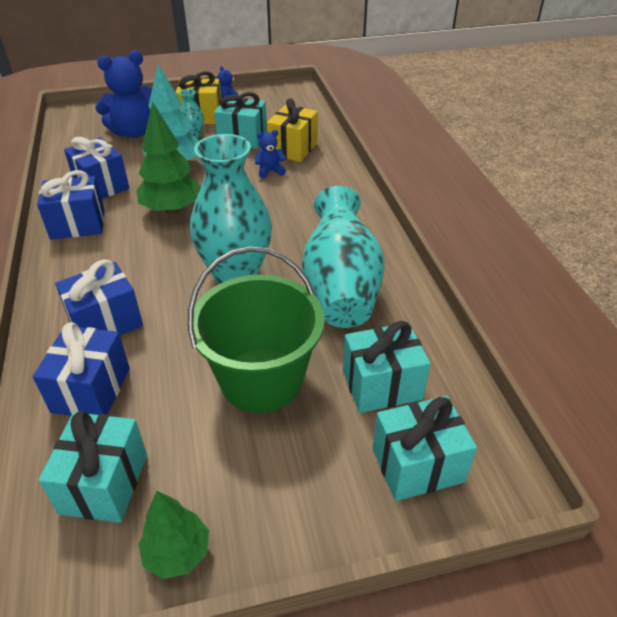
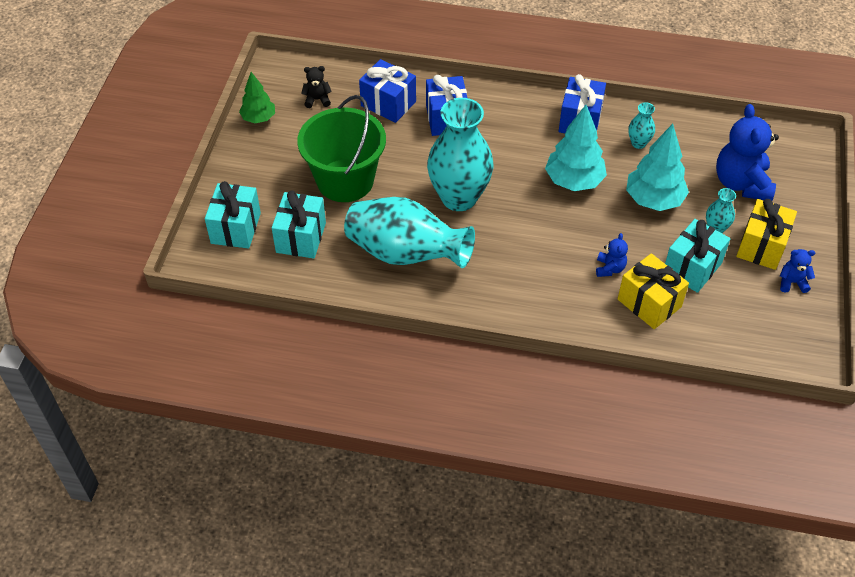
camera: 115 degrees right, 10 degrees up
(101, 185) = (638, 143): blue gift -> turquoise vase
(104, 483) = (317, 99): turquoise gift -> black teddy bear
(172, 209) = (574, 181): green tree -> turquoise tree

